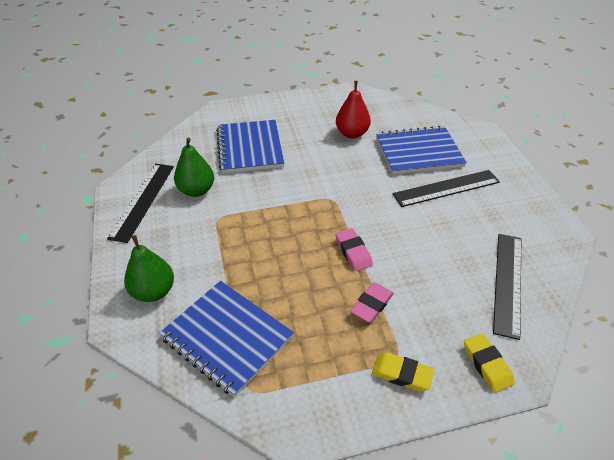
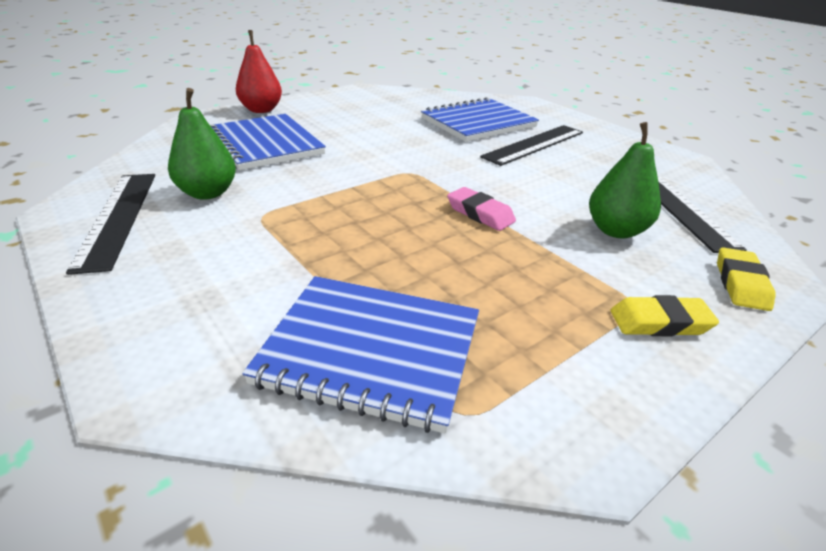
camera: 25 degrees left, 10 degrees down
(153, 291) = (195, 323): green pear -> green pear (616, 230)
(352, 133) = (390, 118): red pear -> red pear (261, 110)
(371, 305) = (550, 259): pink eraser -> none
(487, 364) = (741, 284): yellow eraser -> yellow eraser turned 60 degrees clockwise

